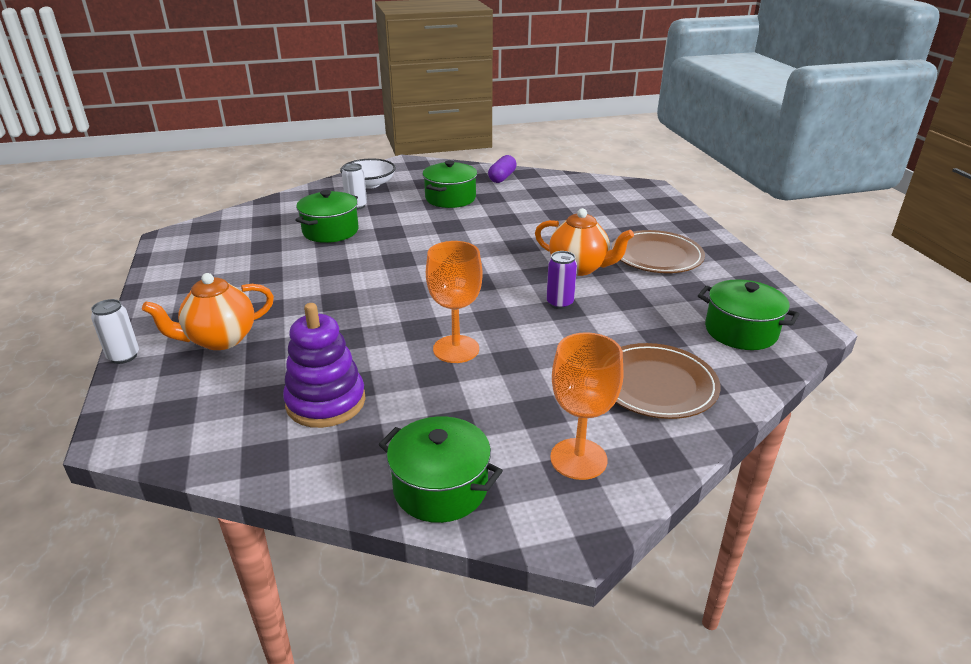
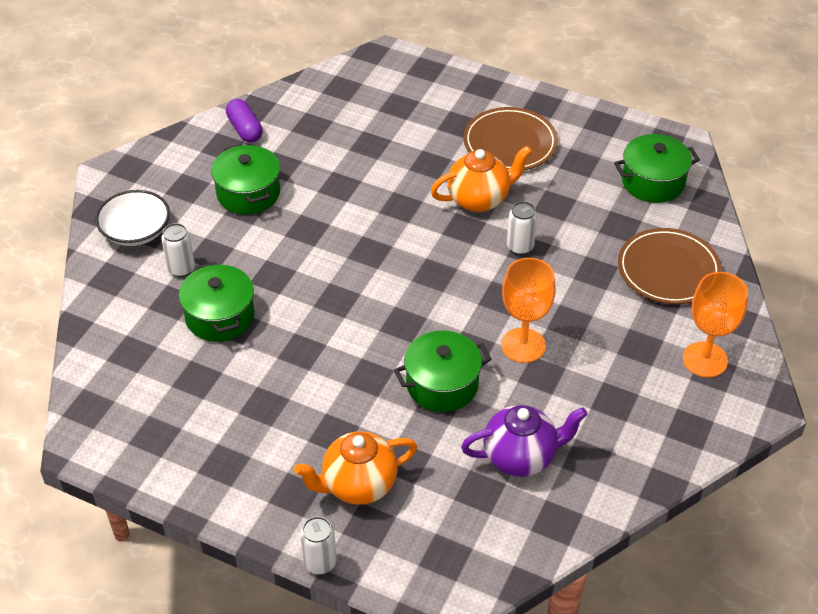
camera: 50 degrees left, 15 degrees up
(220, 340) = (358, 485): orange teapot -> orange teapot turned 60 degrees clockwise
(326, 402) = (521, 457): purple stacking toy -> purple teapot
(440, 488) = (672, 443): green pot -> green pot (442, 384)
(559, 303) = (520, 247): purple can -> white can

